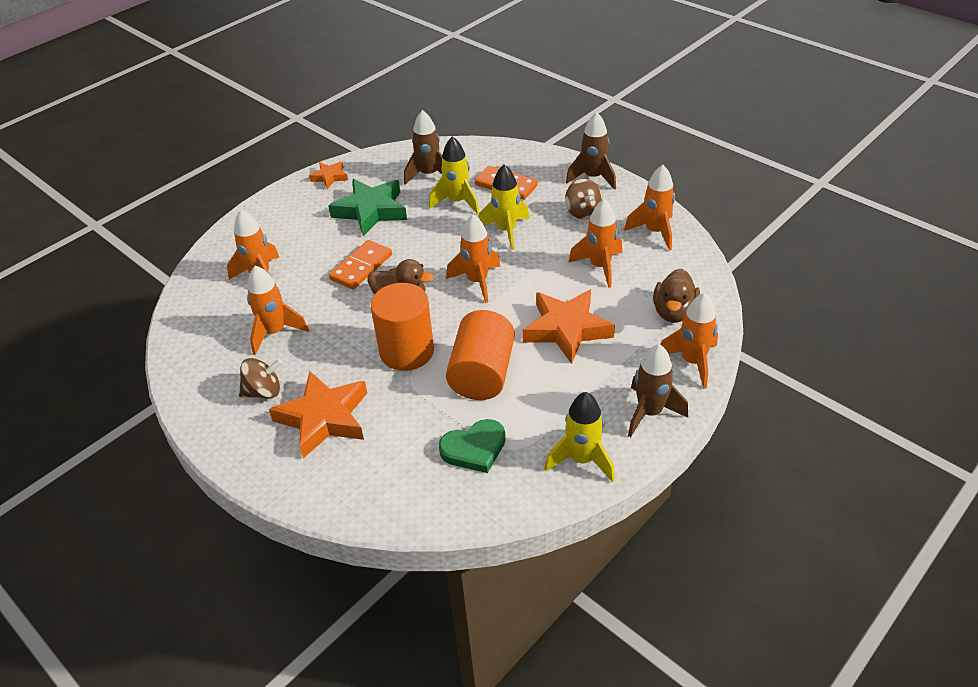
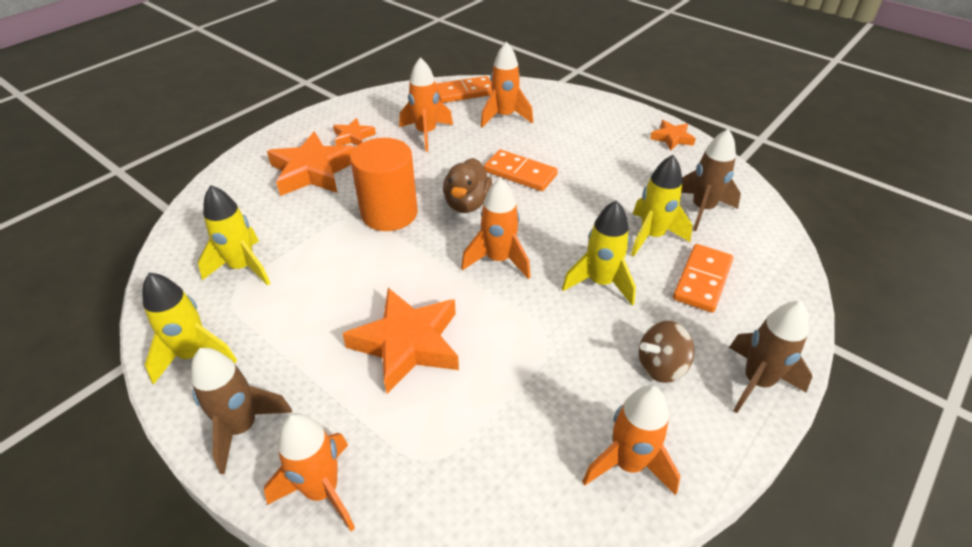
camera: 85 degrees right, 0 degrees up
(198, 305) = (464, 92): none -> orange domino
(264, 391) = (353, 137): brown spinning top -> orange star
(371, 211) = (618, 171): green star -> none
(474, 448) = (243, 267): green heart -> yellow rocket
(482, 374) = (345, 269): orange cylinder -> none
(599, 267) = (533, 383): orange rocket -> none
(674, 312) = (431, 475): brown duck -> none

